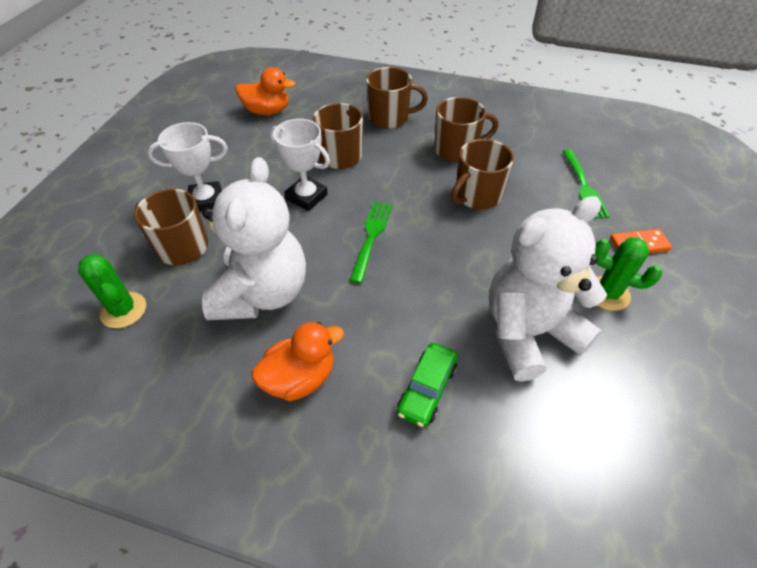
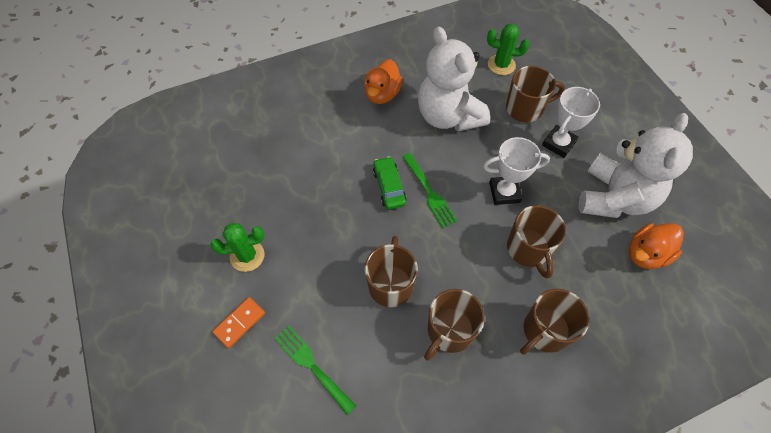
camera: 140 degrees right, 10 degrees up
(427, 389) = (318, 128): green car -> green car (389, 187)
(528, 332) = (284, 193): white teddy bear -> white teddy bear (614, 198)

